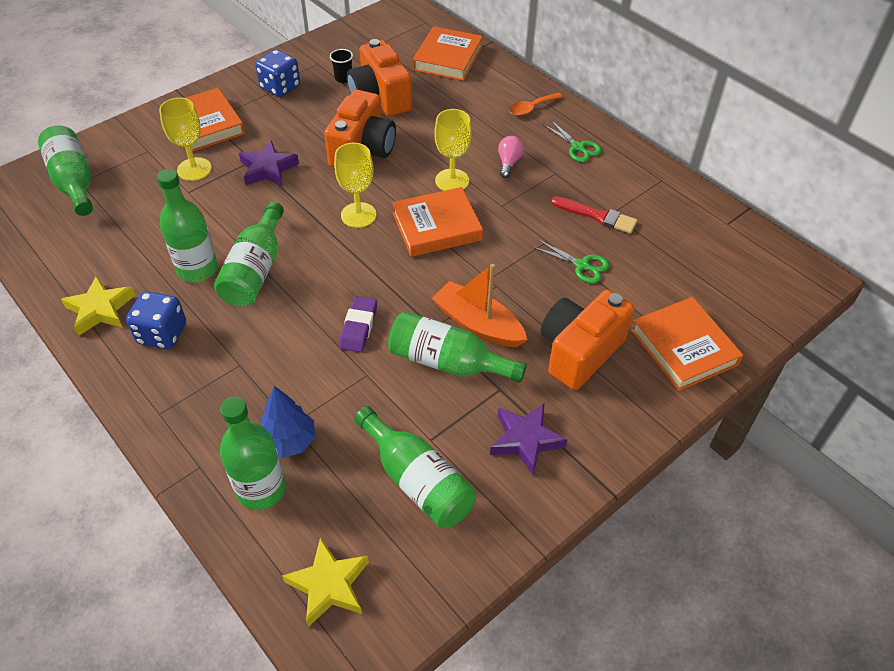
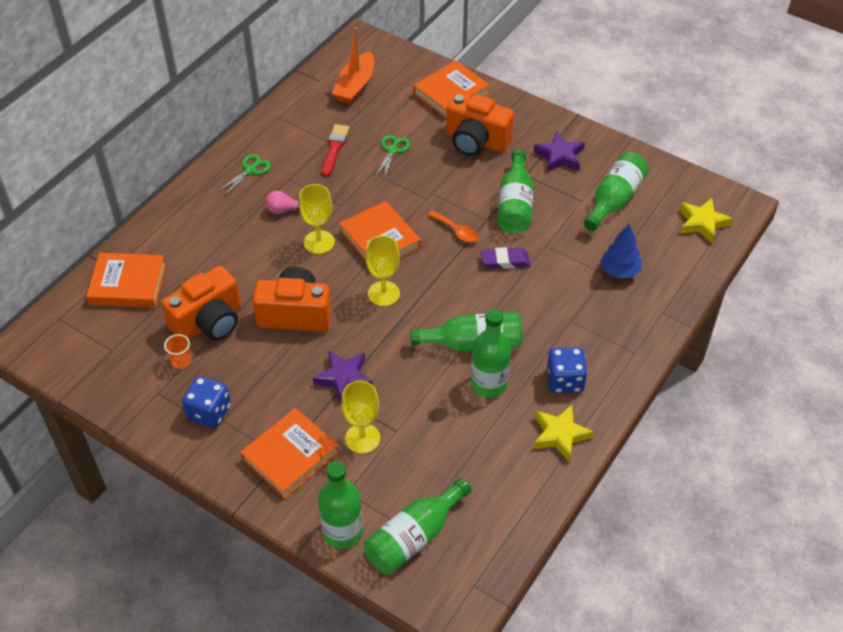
camera: 105 degrees left, 0 degrees up
(261, 489) = (661, 274): green bottle -> green bottle (342, 532)
(343, 78) = (181, 361): black cup -> orange cup
(478, 324) = (474, 196): orange boat -> orange boat (355, 86)
(531, 108) = (200, 208): orange spoon -> orange spoon (456, 231)

